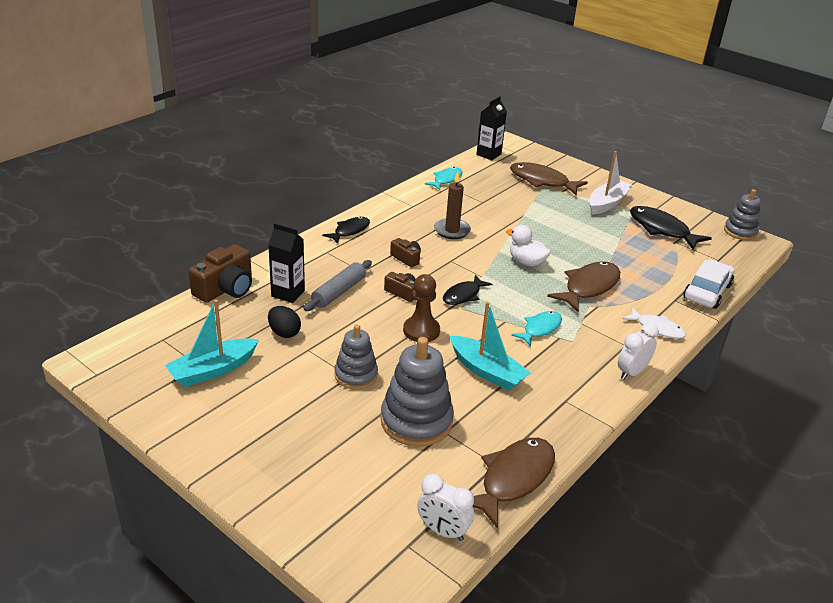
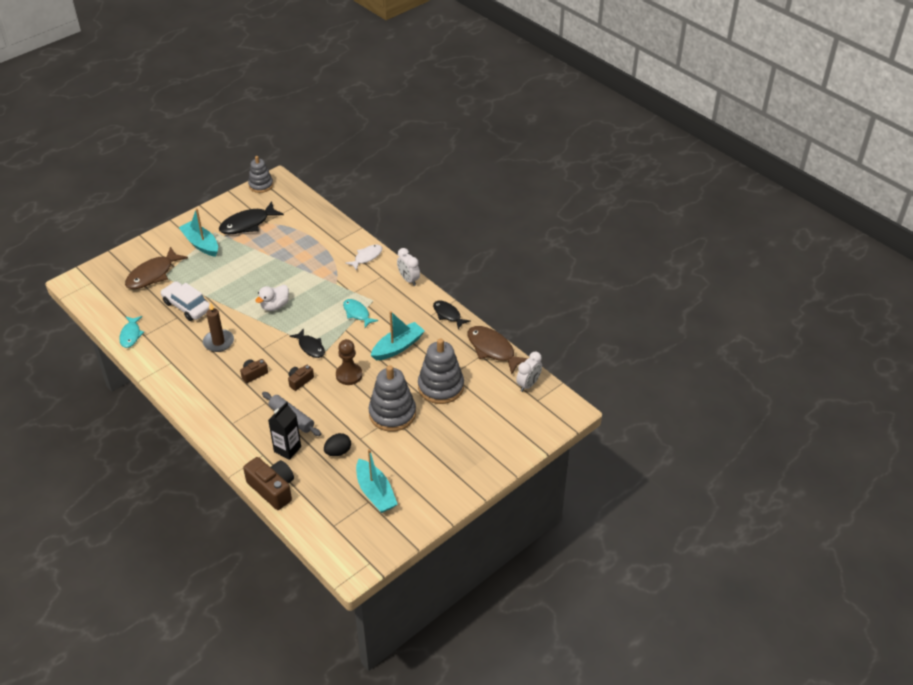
camera: 80 degrees left, 10 degrees up
(350, 231) = (202, 406): black fish -> black fish (448, 315)
(356, 375) = (392, 414): grey stacking toy -> grey stacking toy, size x1.58
(446, 180) = (131, 335): turquoise fish -> turquoise fish turned 135 degrees counterclockwise
(488, 154) = (91, 300): black carton -> none
(589, 287) = (314, 279): brown fish -> none
(607, 203) = (201, 244): white boat -> turquoise boat
(707, 292) = (331, 223): white car -> white car (187, 306)

